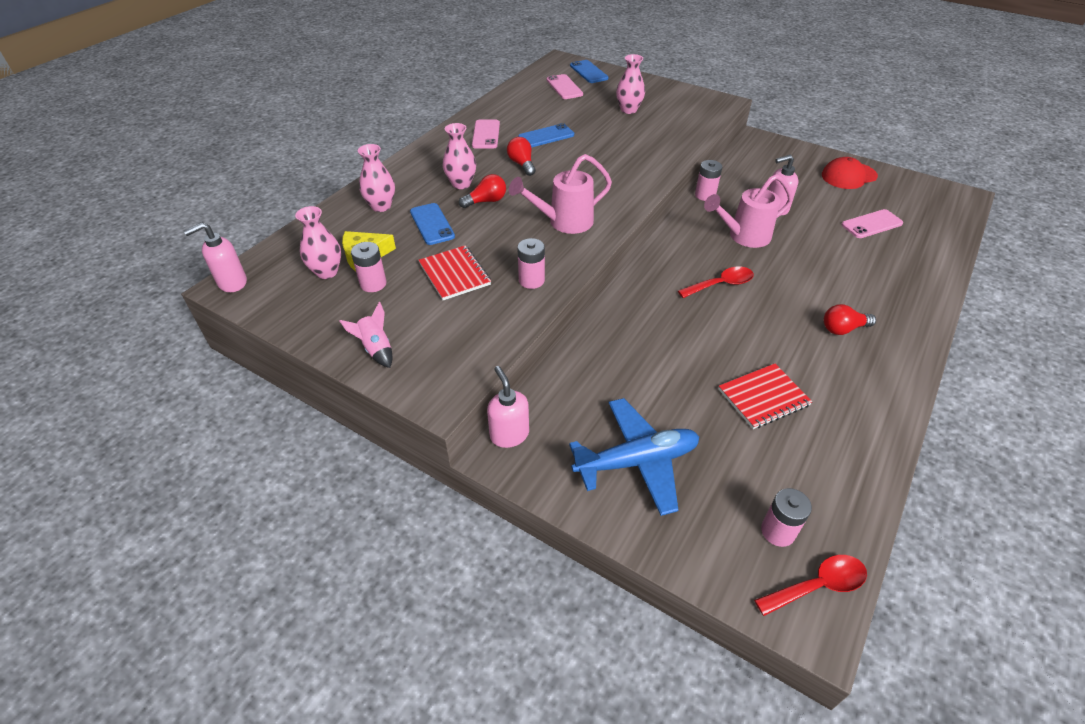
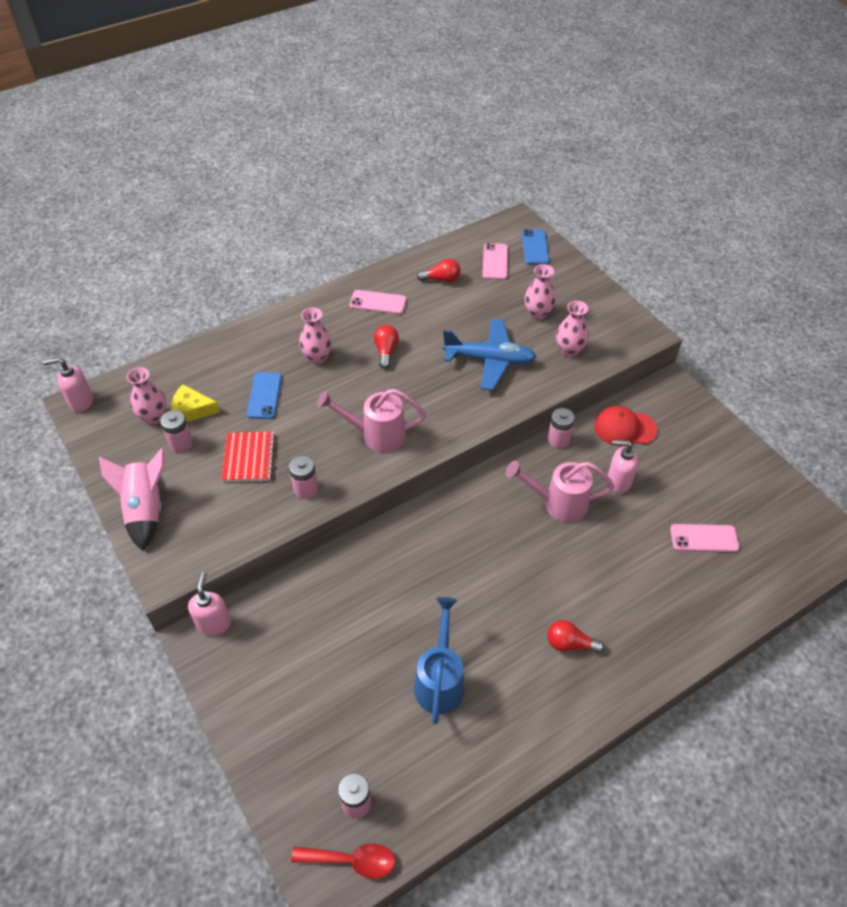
camera: 25 degrees right, 5 degrees up
(376, 349) = (146, 509): pink rocket -> pink rocket, size x1.77
(381, 206) = (236, 360): pink vase -> pink vase (569, 350)
(486, 134) = (378, 302): pink phone -> pink phone turned 75 degrees clockwise
(486, 201) = (325, 385): red light bulb -> red light bulb (441, 279)
(546, 136) = (432, 323): blue phone -> none
(637, 461) = (293, 692): blue plane -> blue plane (490, 360)
(721, 284) = (493, 549): red spoon -> none
(763, 397) = (440, 681): red notebook -> blue watering can
(848, 176) = (732, 468): red cap -> red cap (624, 428)

